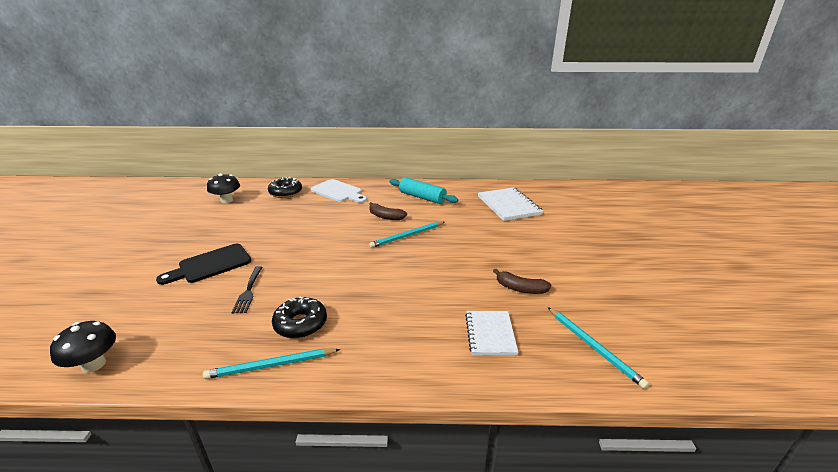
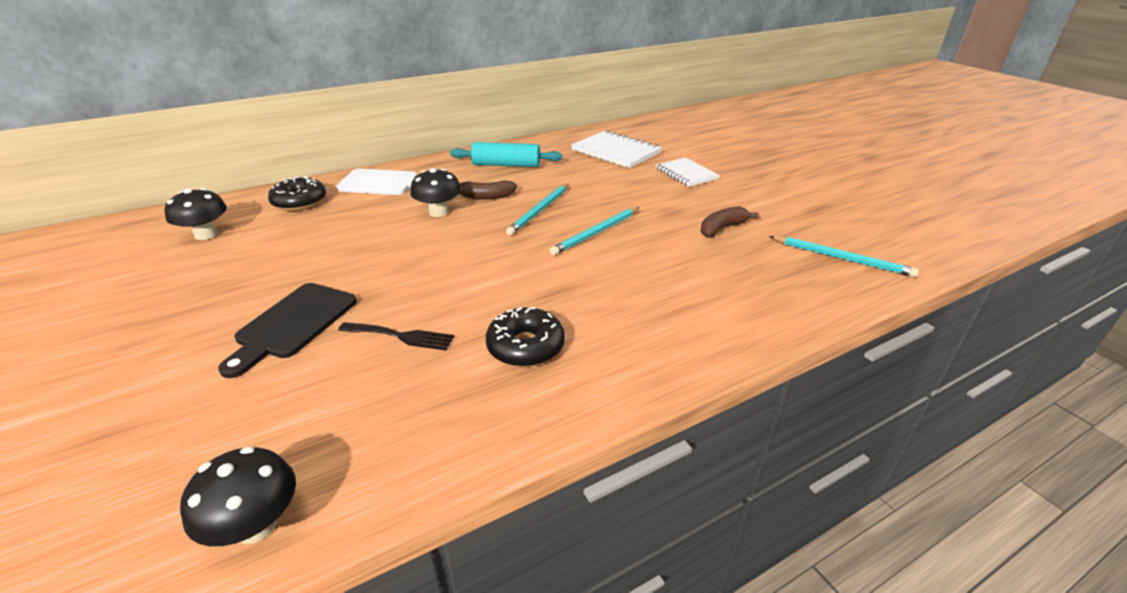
camera: 30 degrees left, 5 degrees up
(248, 291) = (401, 336): black fork -> black fork turned 45 degrees counterclockwise
(271, 365) = (546, 405): turquoise pencil -> turquoise pencil (596, 233)
(348, 219) = (439, 212): none -> black mushroom
(490, 334) = (744, 279): white notebook -> white notebook (686, 174)
(520, 289) = (722, 228): brown banana -> brown banana turned 150 degrees clockwise

